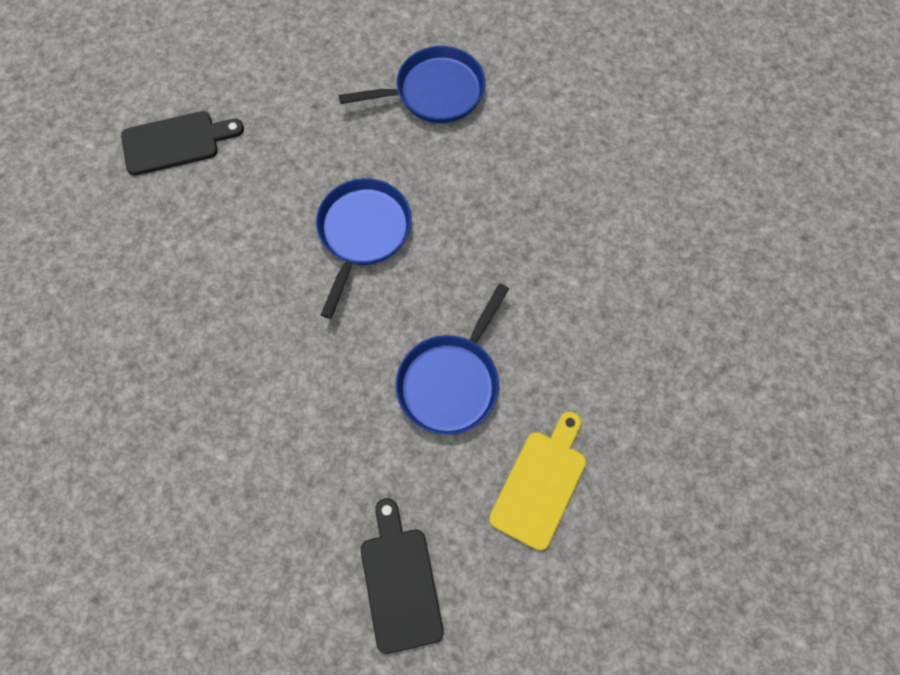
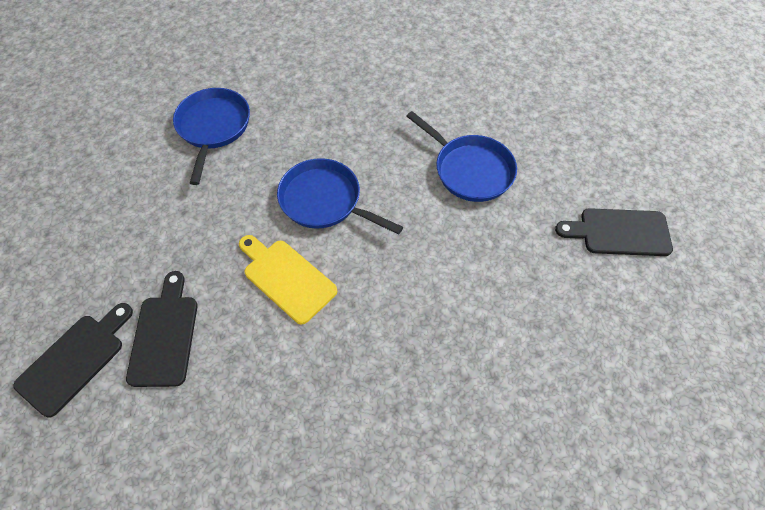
camera: 75 degrees left, 10 degrees down
(140, 83) = (75, 360): none -> black cutting board
(540, 483) = (557, 136): yellow cutting board -> yellow cutting board (286, 278)

